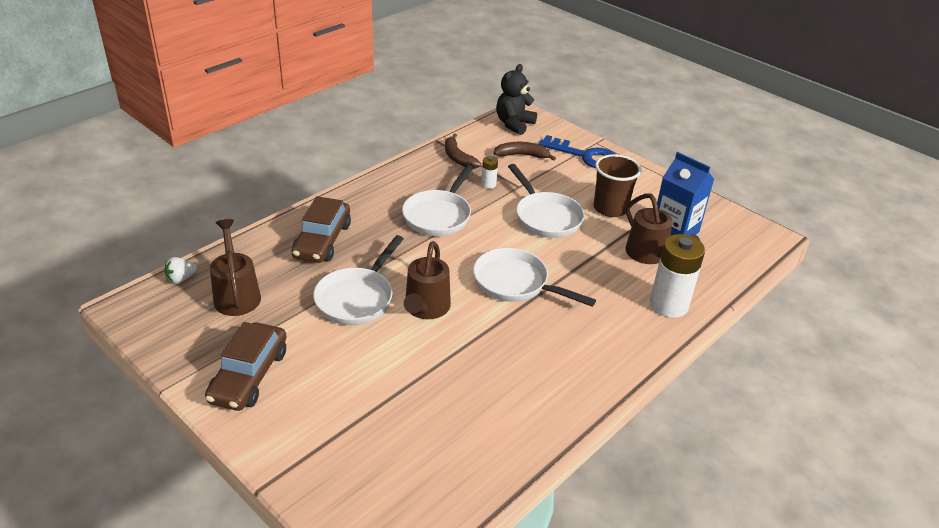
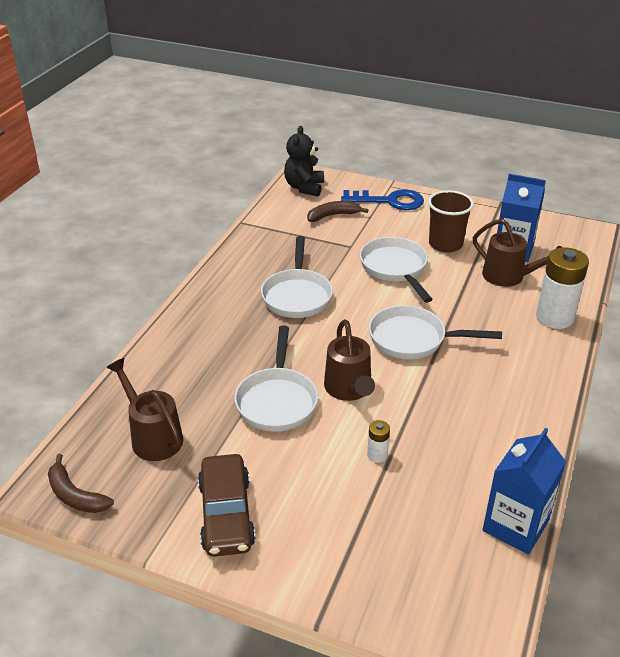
camera: 20 degrees left, 0 degrees up
(181, 279) = (81, 439): white strawberry -> none
(322, 241) = (201, 354): brown car -> none
(458, 158) = (275, 234): brown banana -> brown banana (75, 495)
(488, 184) = (322, 252): white battery -> white battery (377, 455)
(488, 475) = (515, 526): none -> blue carton
(545, 217) = (395, 268): white pan -> white pan turned 150 degrees counterclockwise

